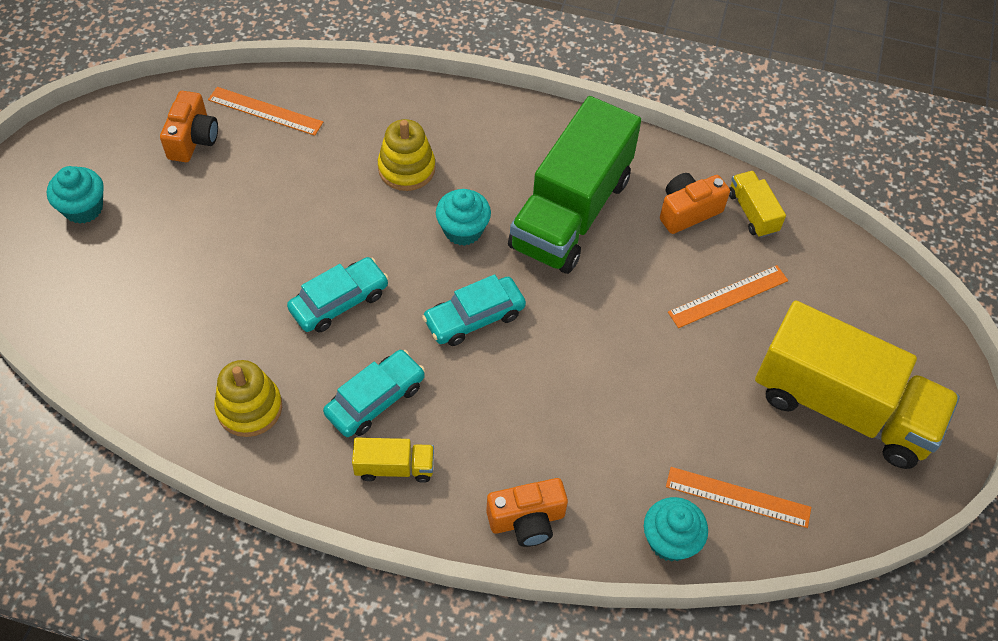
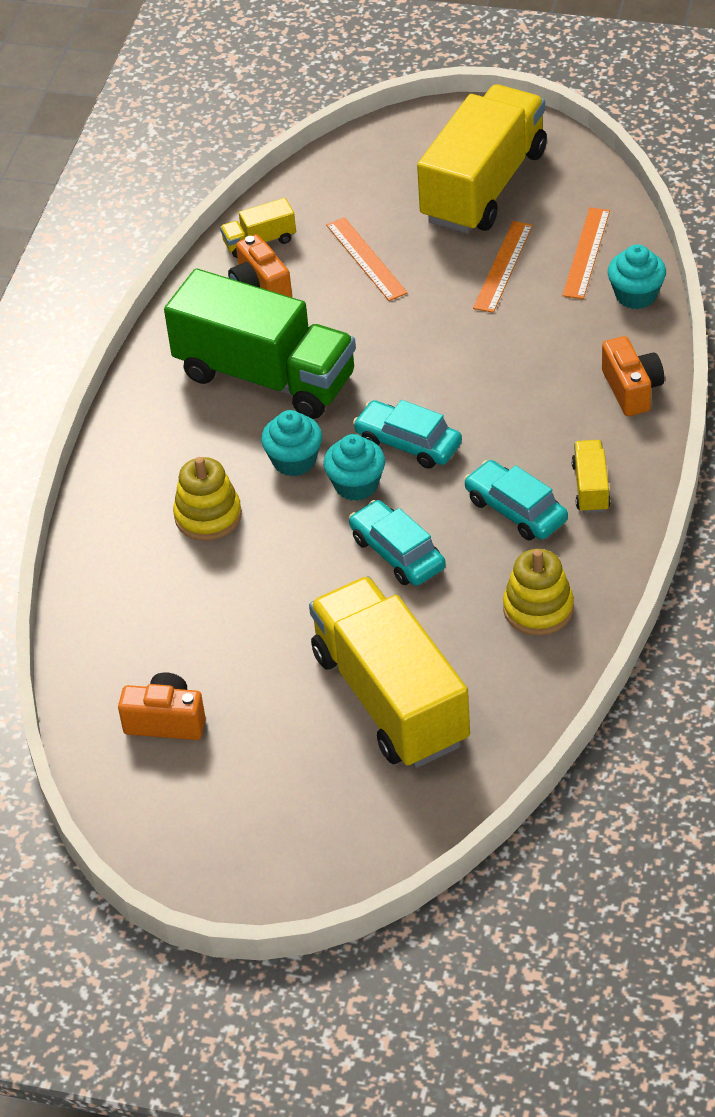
camera: 85 degrees left, 10 degrees down
(83, 208) = (279, 810): turquoise cupcake -> turquoise cupcake (356, 485)
(176, 288) = (390, 698): none -> yellow truck
(265, 111) = (119, 657): orange ruler -> orange ruler (503, 266)
(474, 317) = (408, 443): turquoise car -> turquoise car turned 150 degrees clockwise

